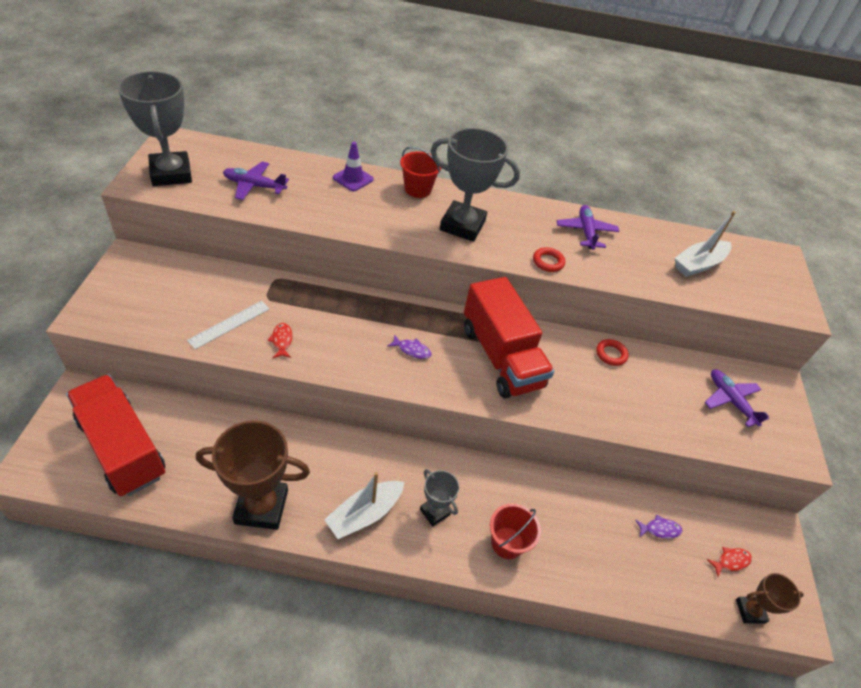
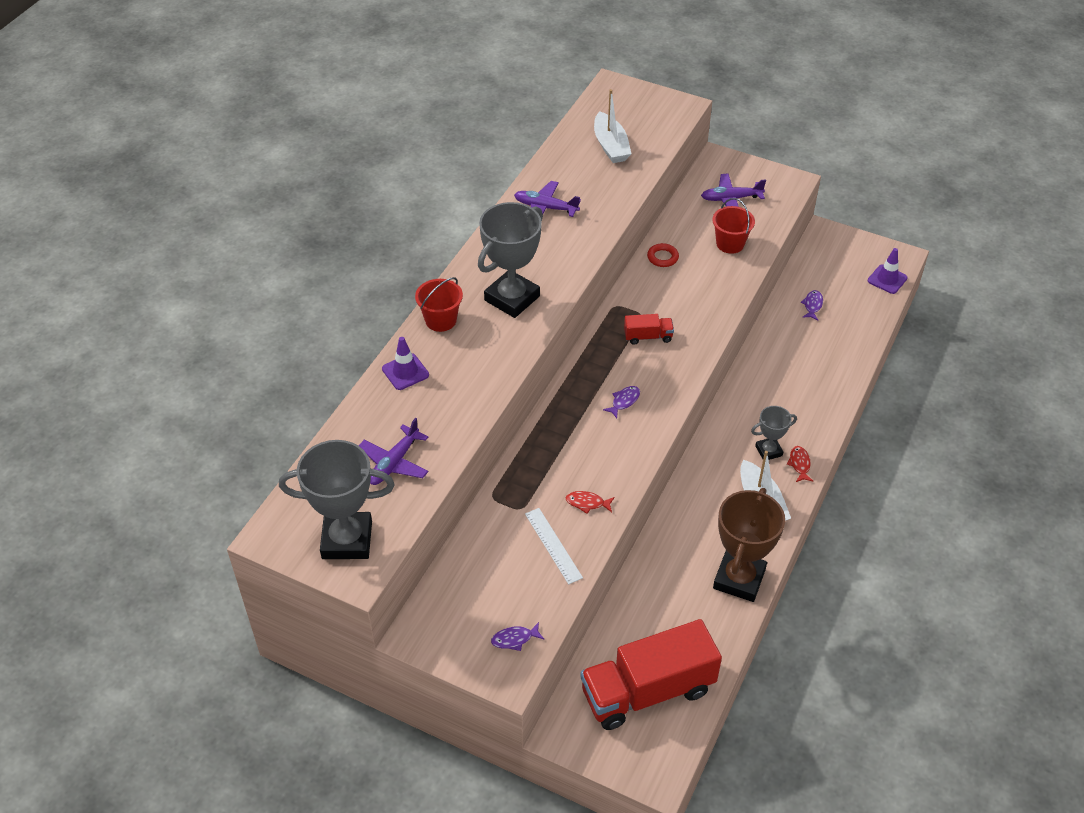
camera: 65 degrees left, 0 degrees up
(125, 314) = (514, 639): none -> purple fish
(501, 357) = (648, 337): red truck -> red truck, size x0.43
(507, 543) = (806, 408): red bucket -> red bucket (730, 244)
(548, 262) = (582, 249): red ring -> none
(731, 561) = (847, 273): red fish -> red fish (799, 464)
(750, 611) = (887, 279): brown trophy -> purple traffic cone

